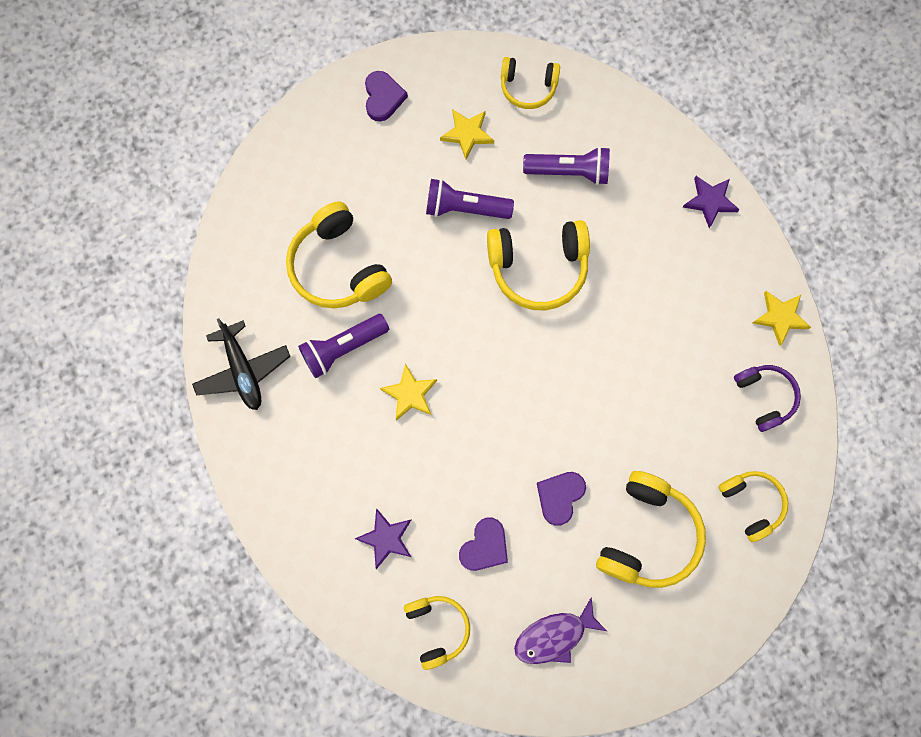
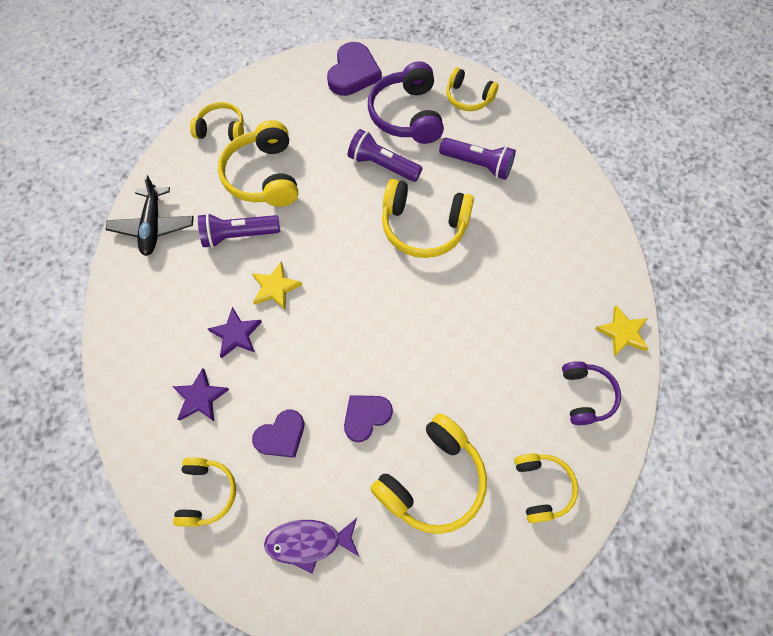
camera: 20 degrees right, 10 degrees down
(263, 224) = (222, 129): none -> yellow headphones
(383, 98) = (353, 73): purple heart -> purple heart, size x1.50
(467, 134) = (407, 115): yellow star -> purple headphones
(710, 201) = (589, 221): purple star -> purple star (236, 334)

